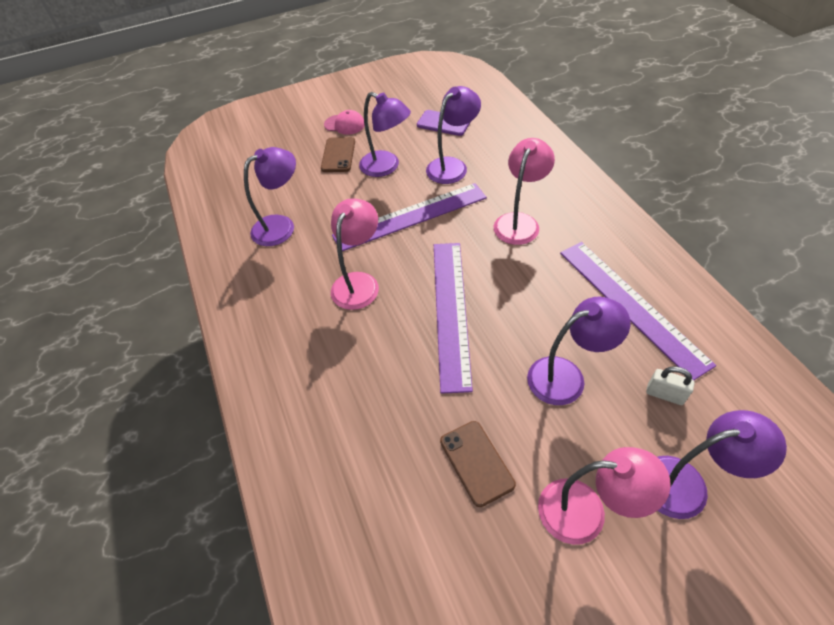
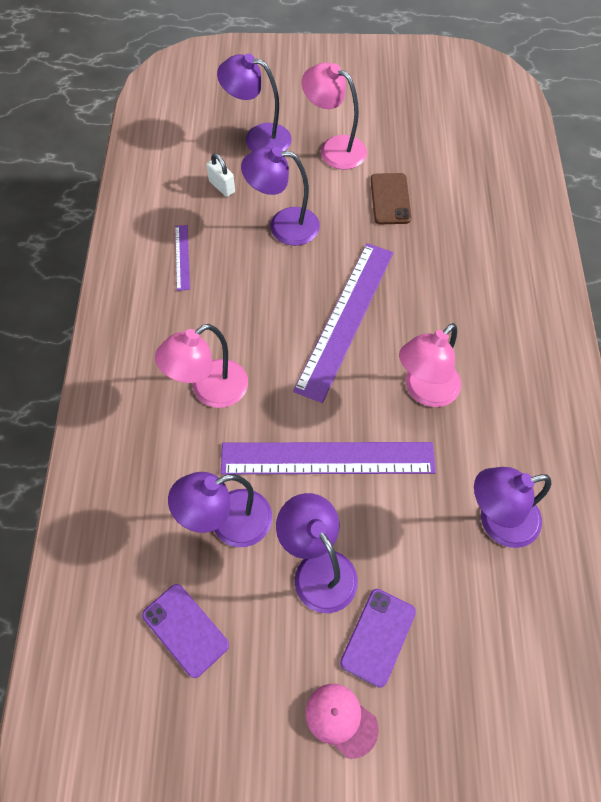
camera: 160 degrees left, 10 degrees up
(338, 155) = (378, 637): brown phone -> purple phone
(631, 305) = (182, 257): purple ruler -> purple ruler, size x0.44

